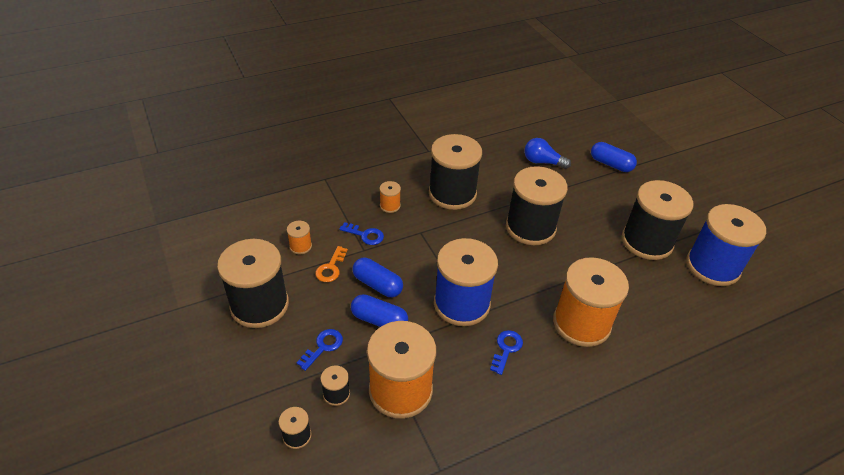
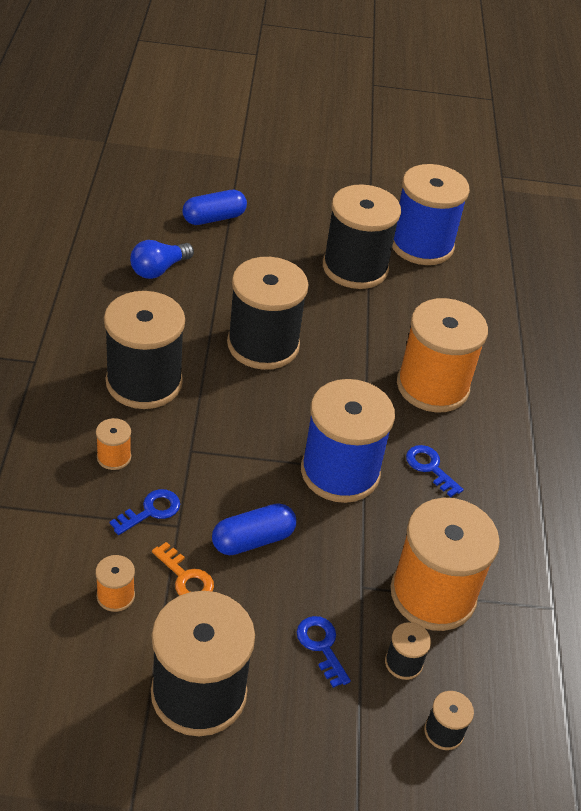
camera: 65 degrees left, 0 degrees up
(379, 320) = (314, 566): blue capsule -> none

